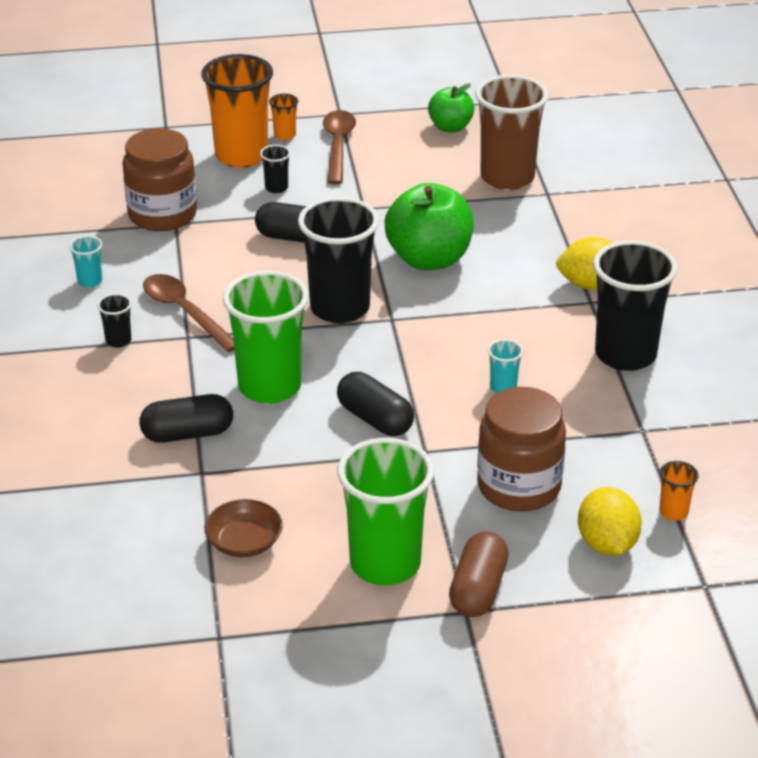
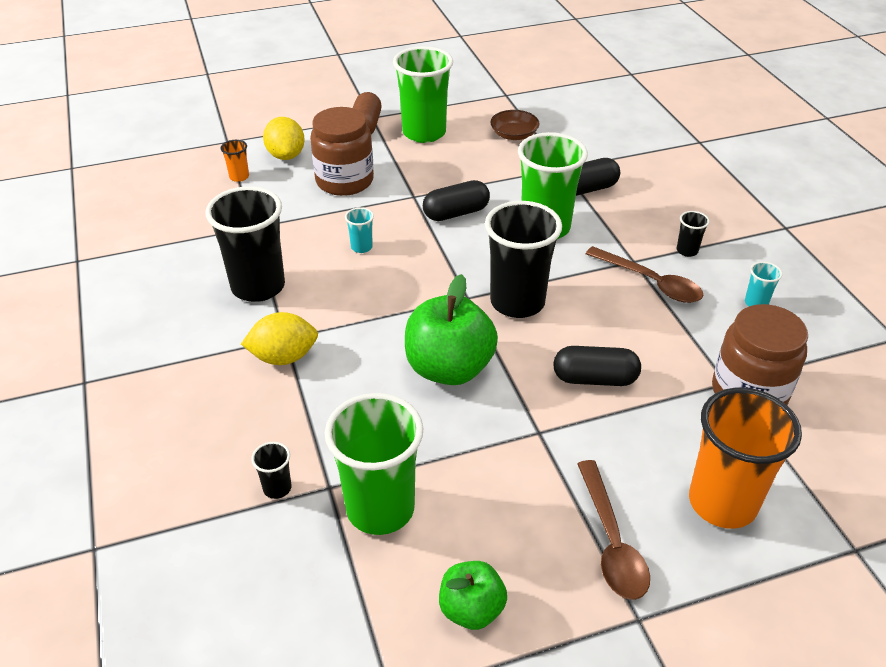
camera: 170 degrees right, 5 degrees up
(276, 188) = (650, 450): black cup -> black cup (277, 488)
(285, 135) = (690, 554): orange cup -> none
(375, 419) = (456, 213): black capsule -> black capsule turned 60 degrees counterclockwise
(507, 178) = (380, 509): brown cup -> green cup

